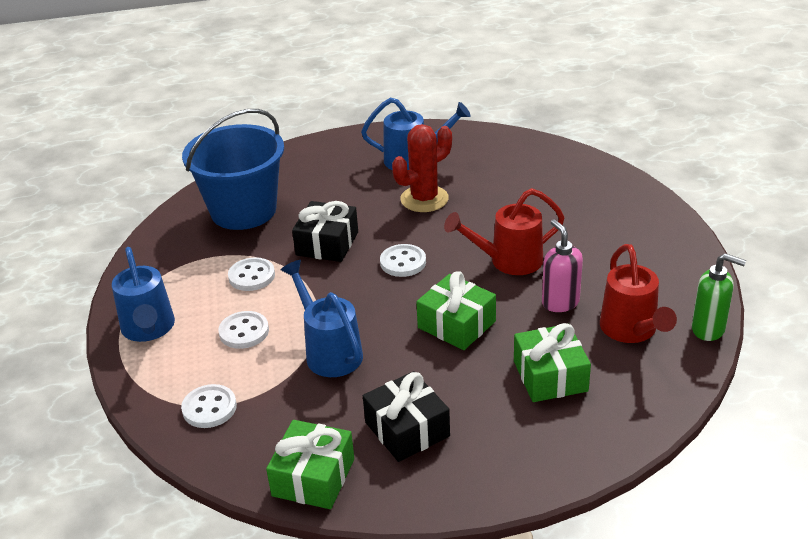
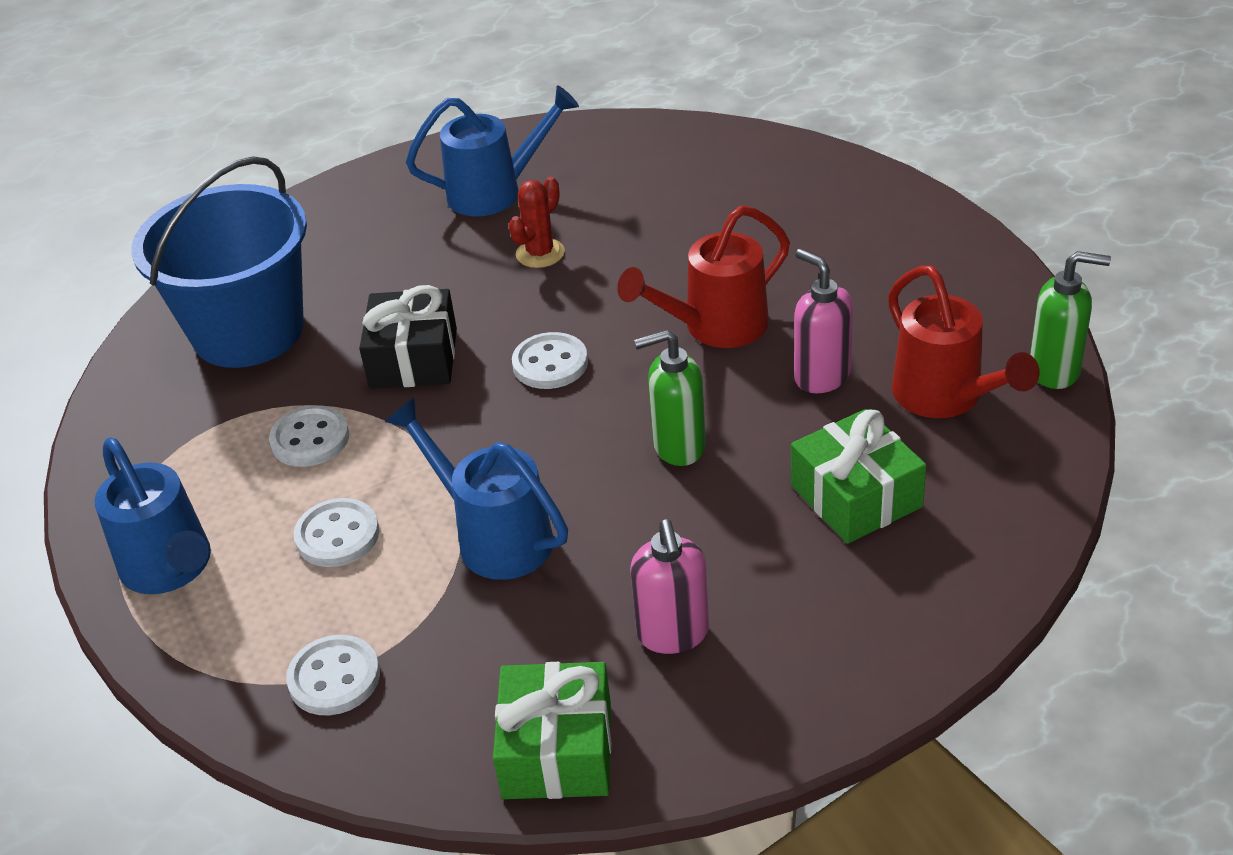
camera: 15 degrees left, 5 degrees up
(407, 429) = (673, 634): black gift -> pink soap dispenser
(424, 199) = (540, 253): red cactus -> red cactus, size x0.62
(456, 324) = (678, 446): green gift -> green soap dispenser

